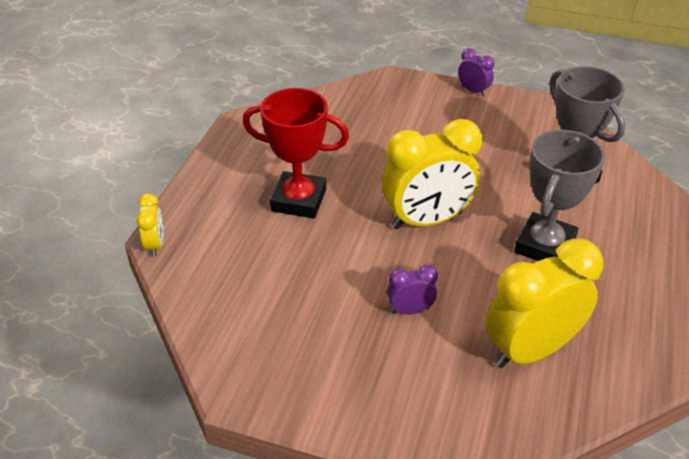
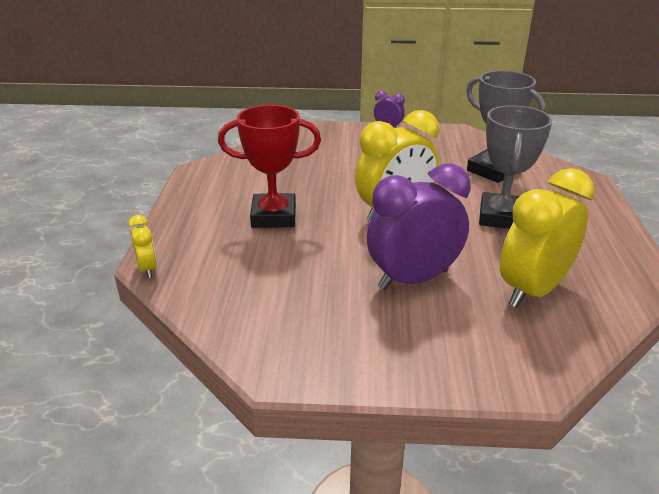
camera: 15 degrees left, 10 degrees down
(410, 310) = (413, 279): purple clock -> purple clock, size x2.16

